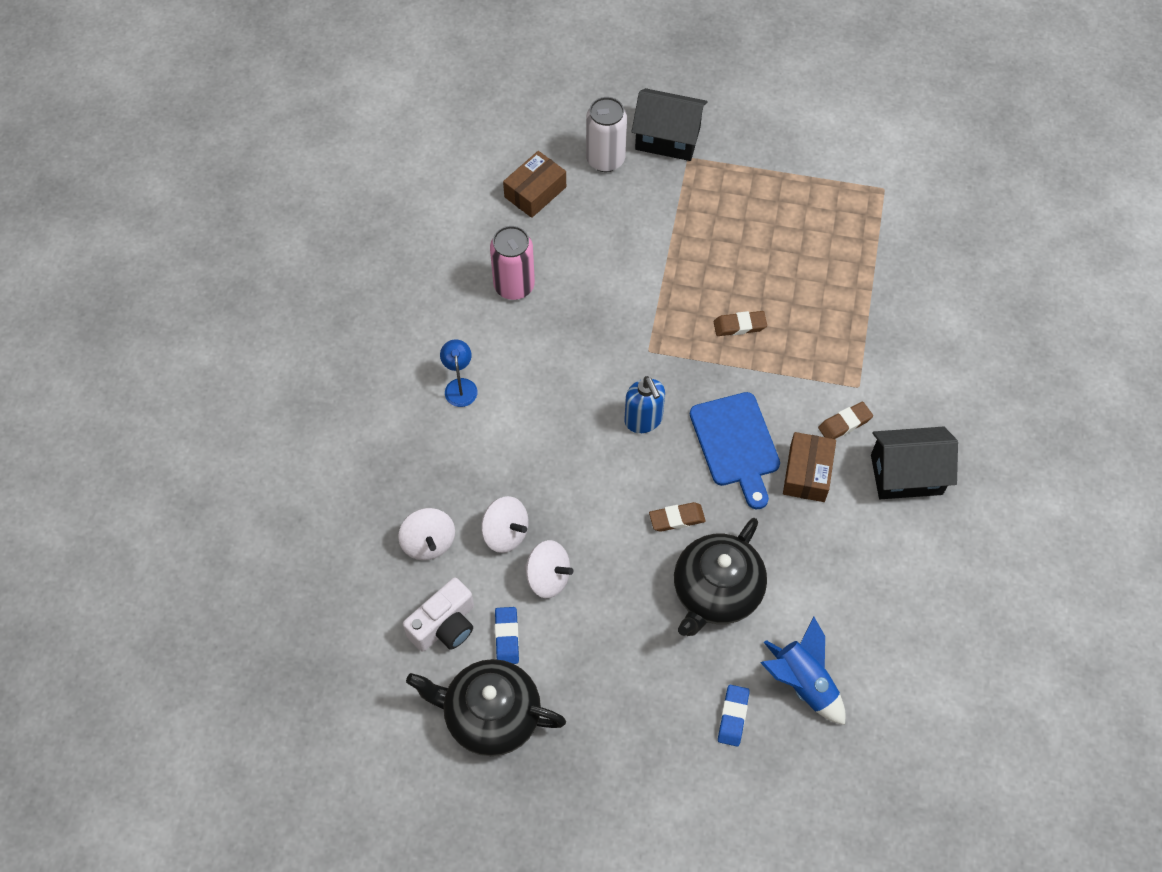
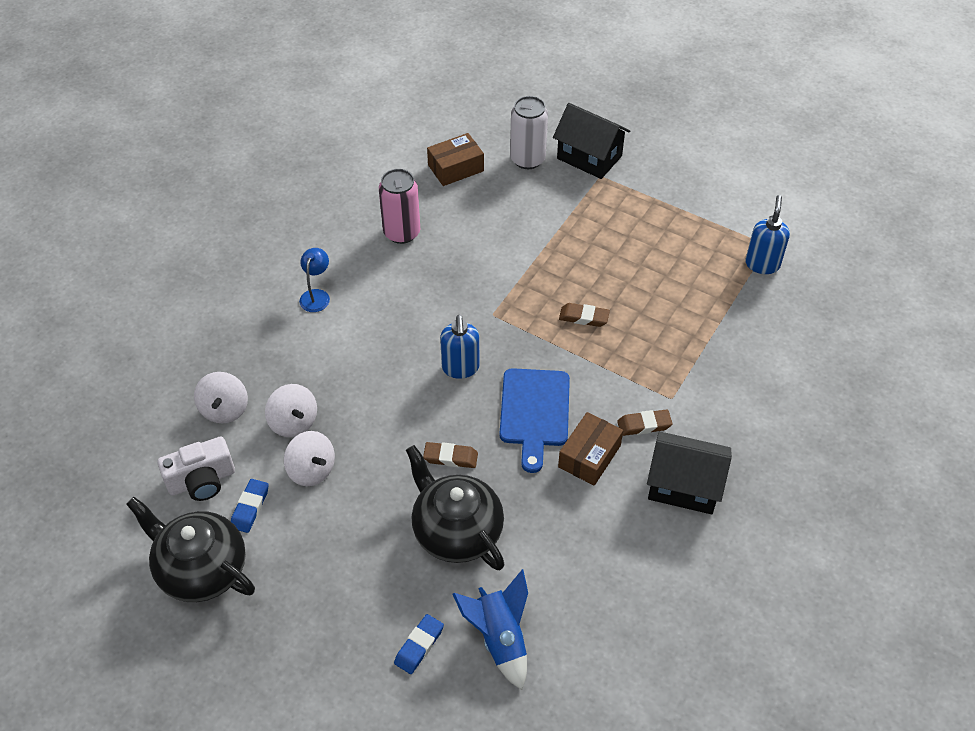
camera: 20 degrees right, 10 degrees down
(716, 592) = (456, 531): black teapot -> black teapot turned 90 degrees clockwise
(887, 212) = (762, 264): none -> blue soap dispenser

